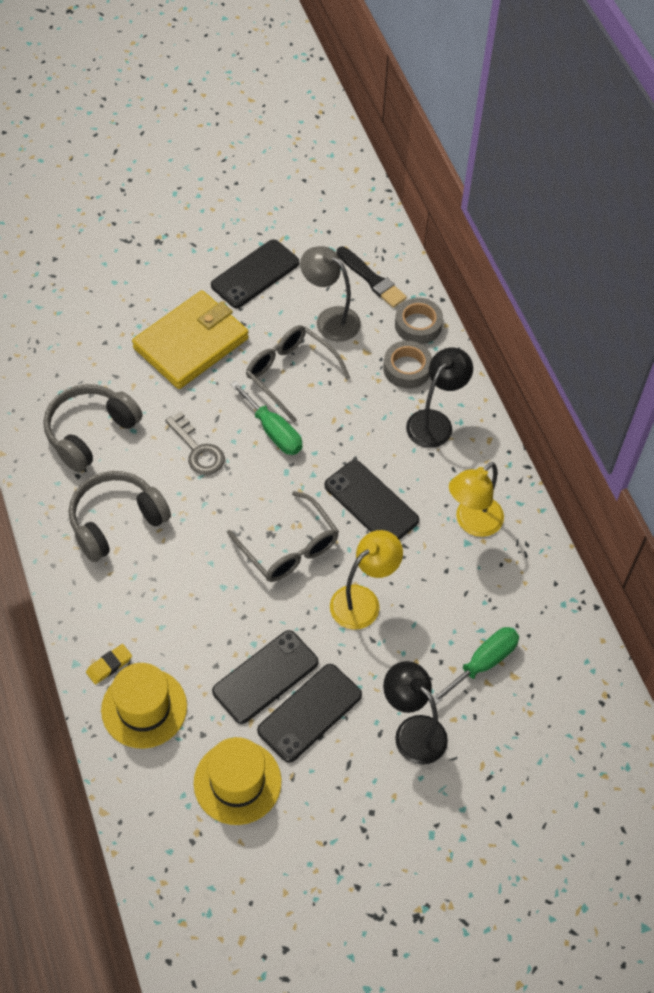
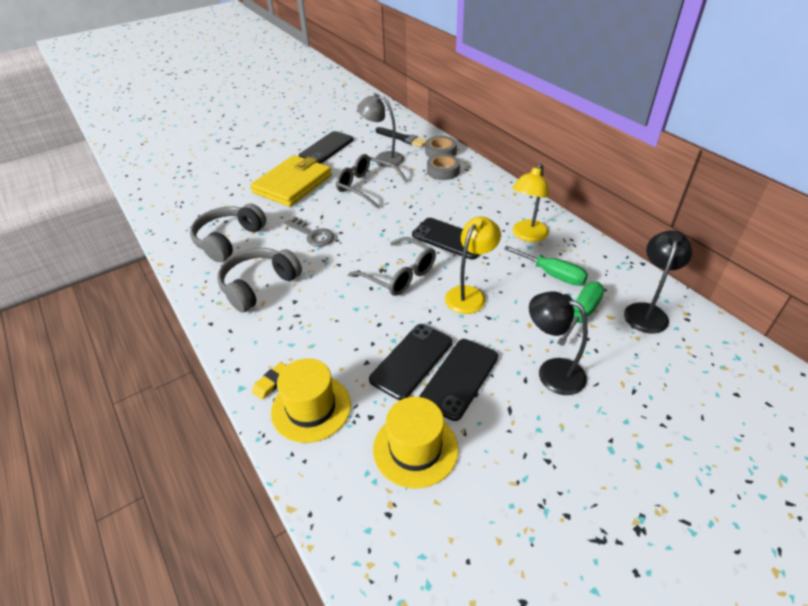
camera: 10 degrees left, 15 degrees down
(273, 431) = (364, 215): green screwdriver -> green screwdriver (553, 274)
(435, 422) = (474, 191): black lamp -> black lamp (647, 311)

